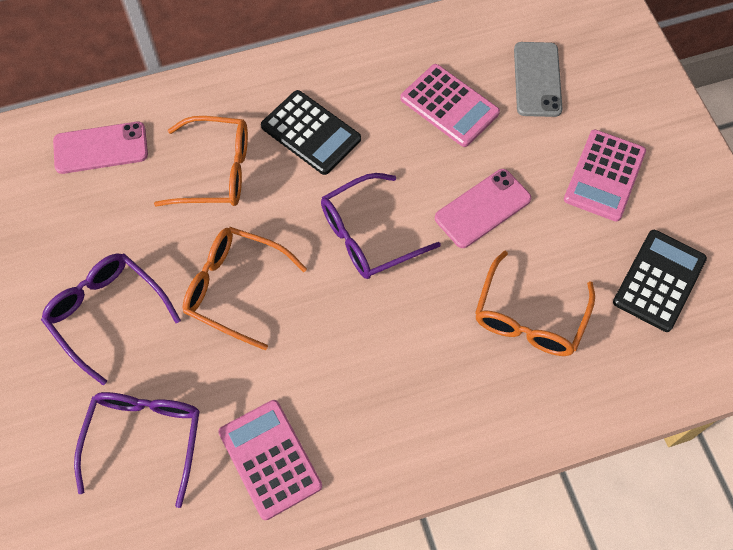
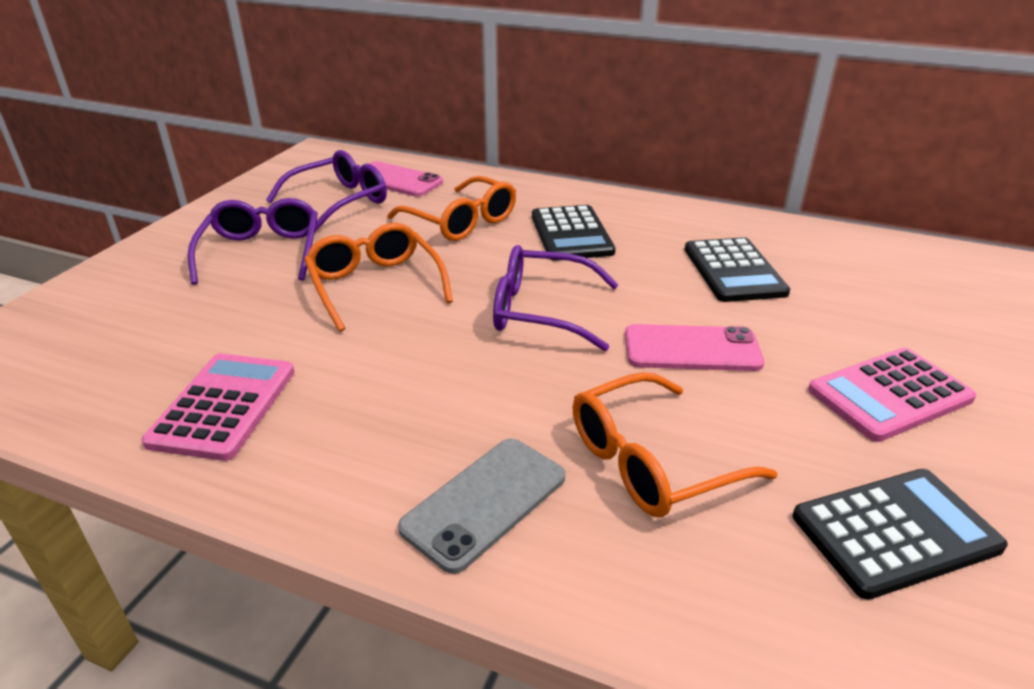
camera: 40 degrees right, 30 degrees down
(145, 438) = (162, 331): purple glasses -> purple glasses (339, 201)
(449, 106) = (734, 271): pink calculator -> black calculator
(537, 79) = (862, 292): grey phone -> grey phone (484, 502)

